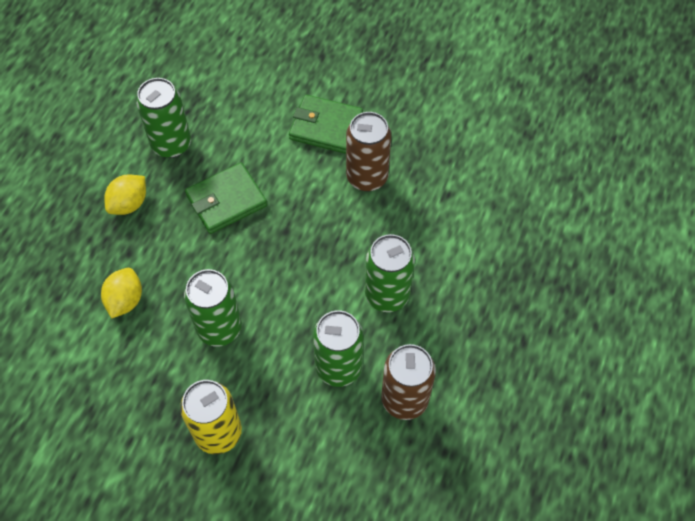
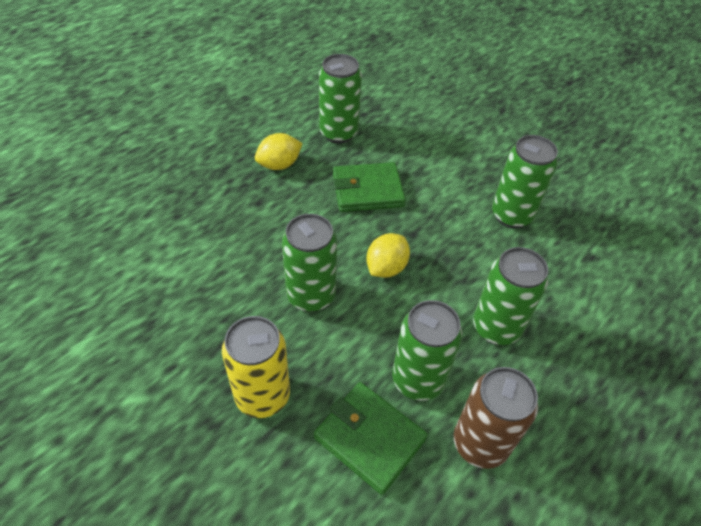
camera: 20 degrees right, 10 degrees down
(125, 300) = (235, 239): yellow lemon -> yellow lemon (386, 268)
(326, 127) = (486, 162): green wallet -> green wallet (369, 438)
(367, 177) = (511, 215): brown can -> green can

